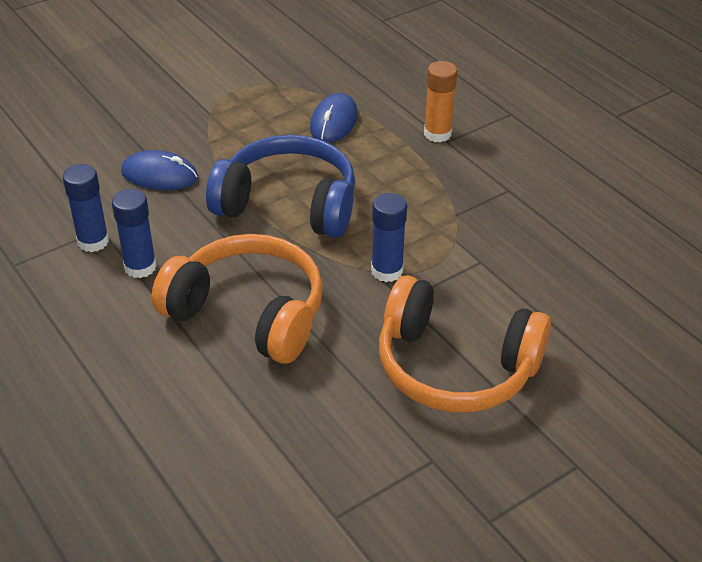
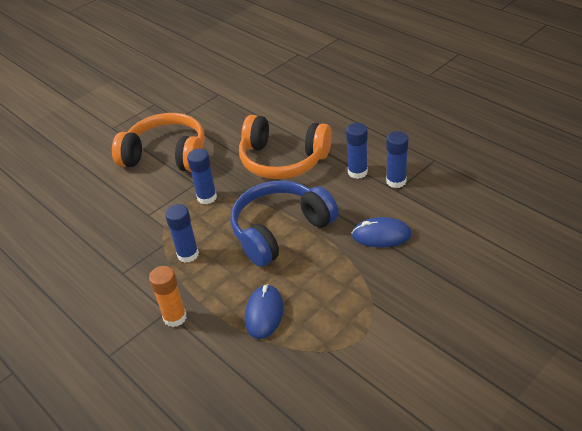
camera: 175 degrees right, 0 degrees up
(288, 204) = (280, 230): blue headphones -> blue headphones turned 135 degrees clockwise
(420, 196) = (188, 254): none -> blue glue stick

